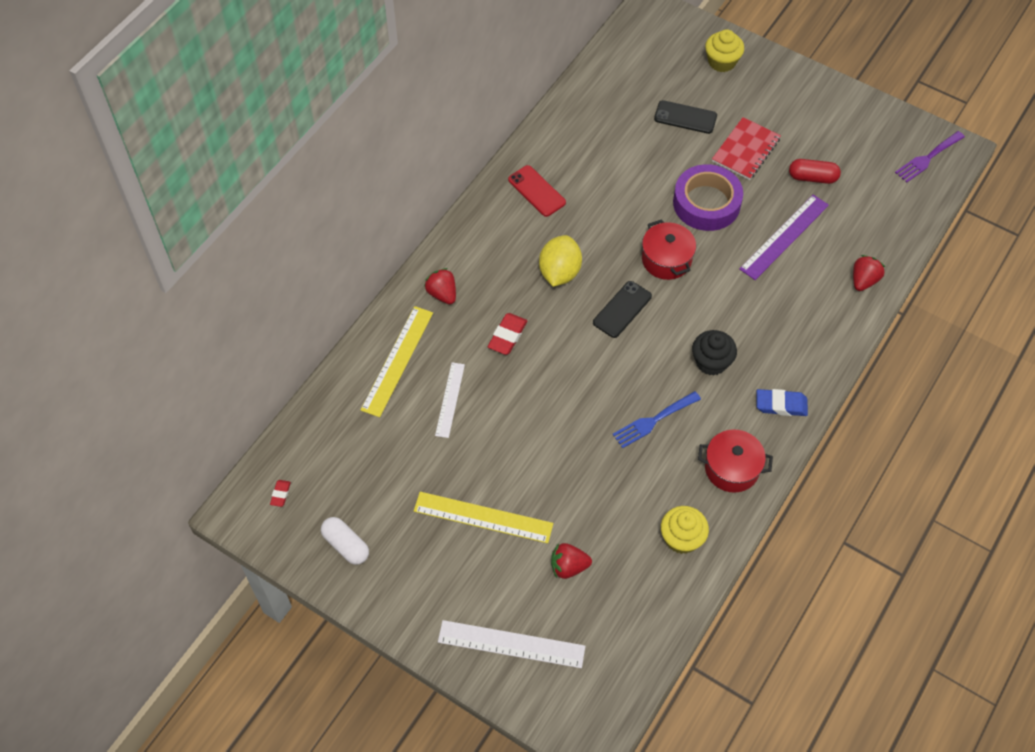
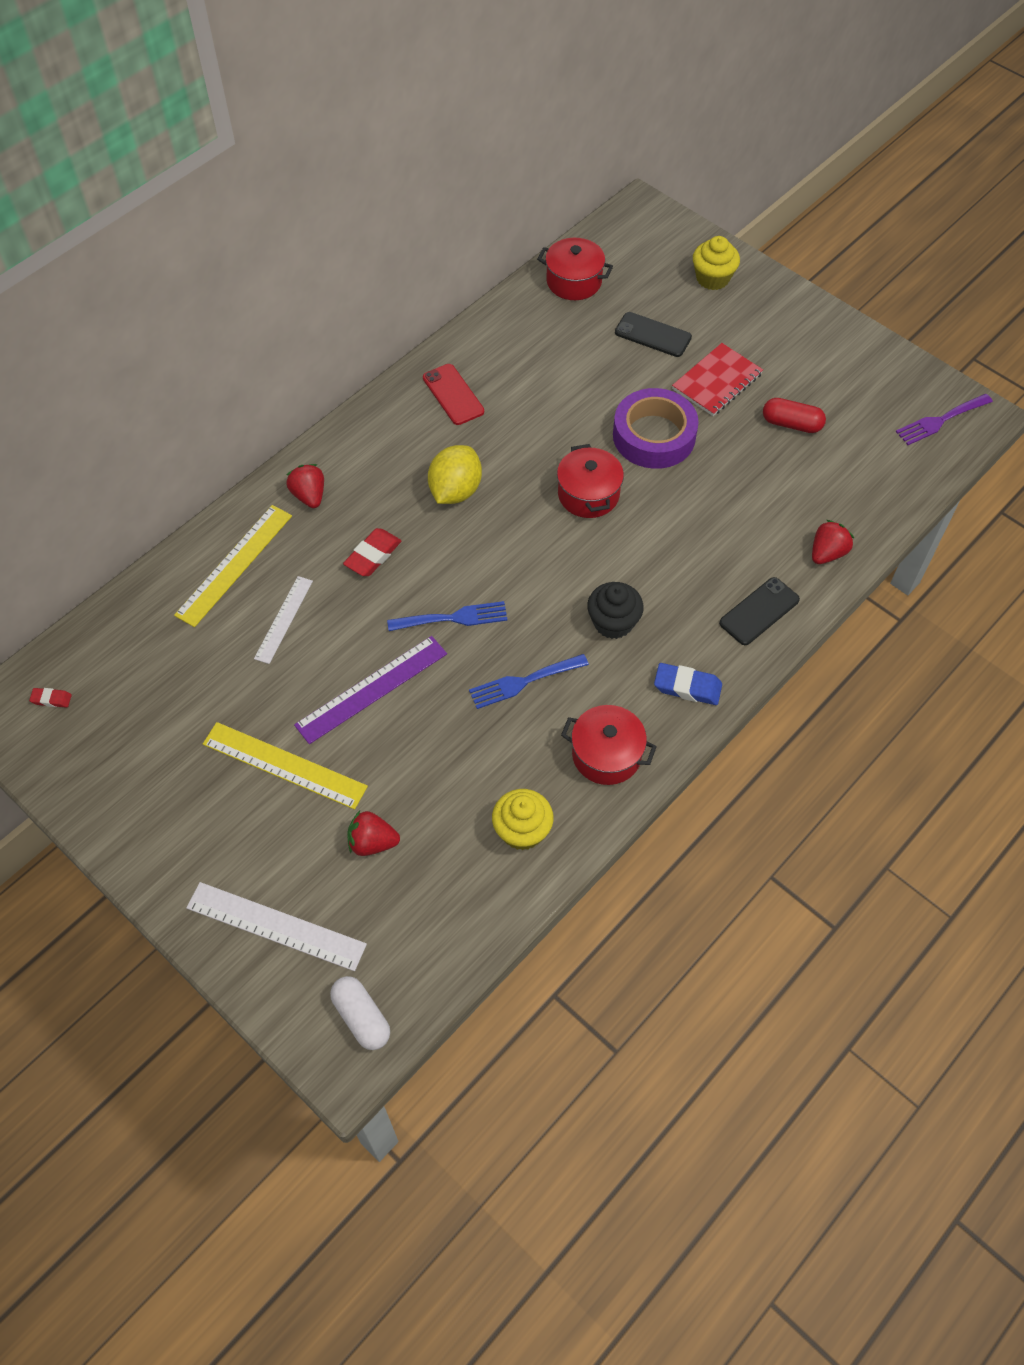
camera: 10 degrees right, 0 degrees up
(280, 494) = (51, 699): red eraser -> red eraser turned 75 degrees clockwise
(346, 545) = (110, 772): white capsule -> white capsule (361, 1017)
(585, 377) = (453, 618): none -> blue fork
(610, 80) = (574, 281): none -> red pot
(622, 309) = (519, 544): black phone -> black phone (759, 611)
(784, 237) = (740, 488): purple ruler -> purple ruler (372, 689)

